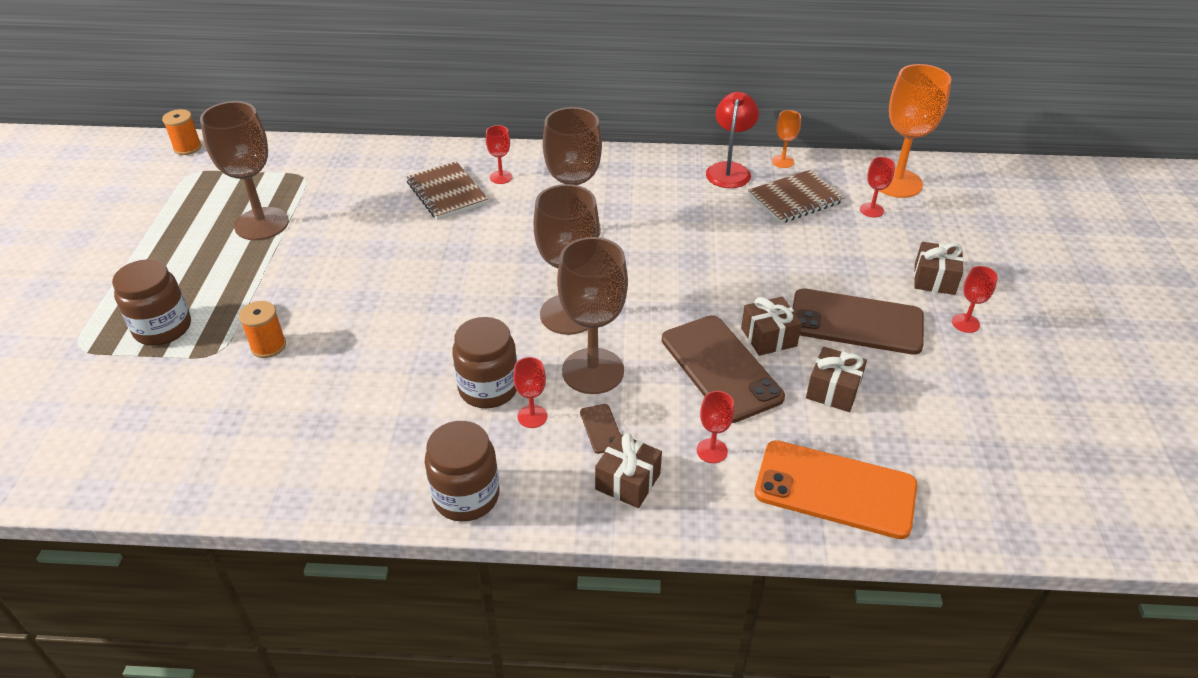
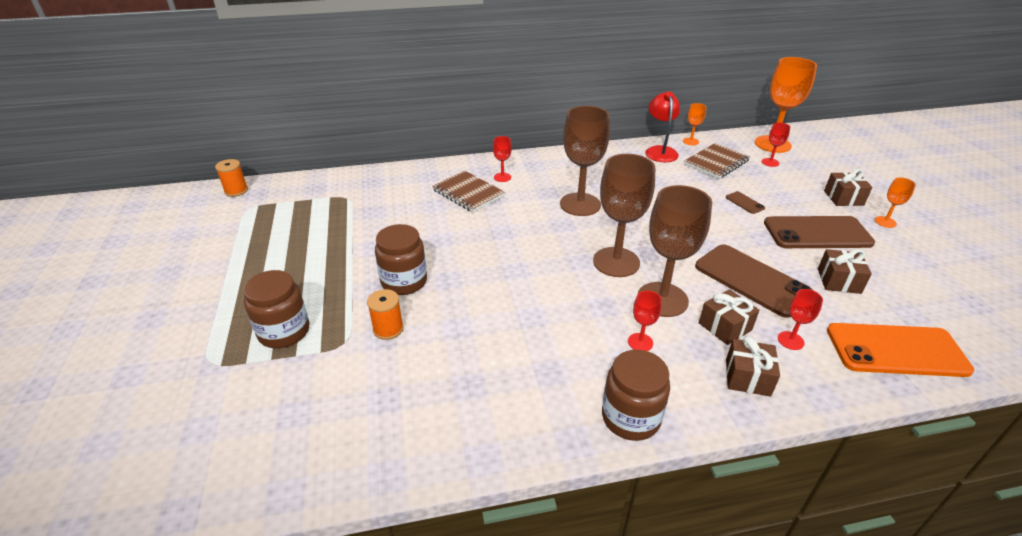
camera: 15 degrees left, 5 degrees down
(261, 224) = (330, 236): brown goblet -> none
(488, 388) = (592, 327): brown jar -> brown jar (404, 281)
(601, 428) = (699, 341): brown phone -> brown phone (744, 203)
(768, 337) = (768, 253): brown gift -> brown gift (725, 326)
(965, 323) = (885, 222): red goblet -> orange goblet

